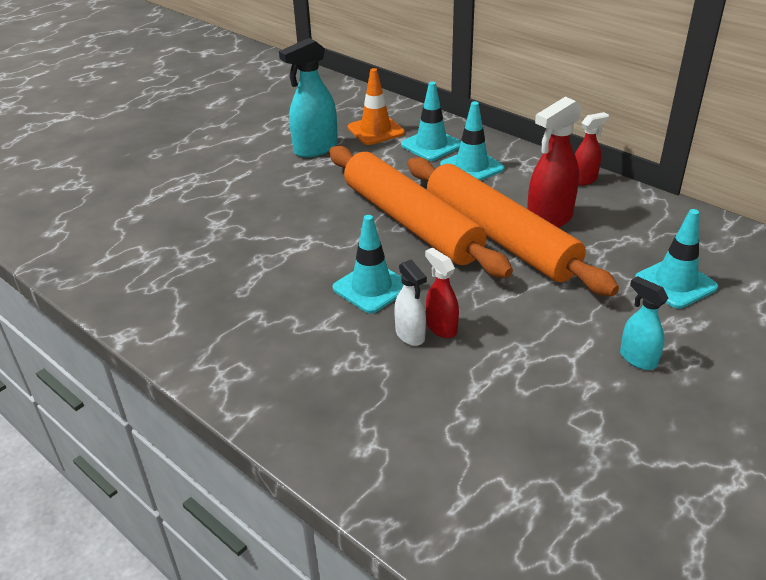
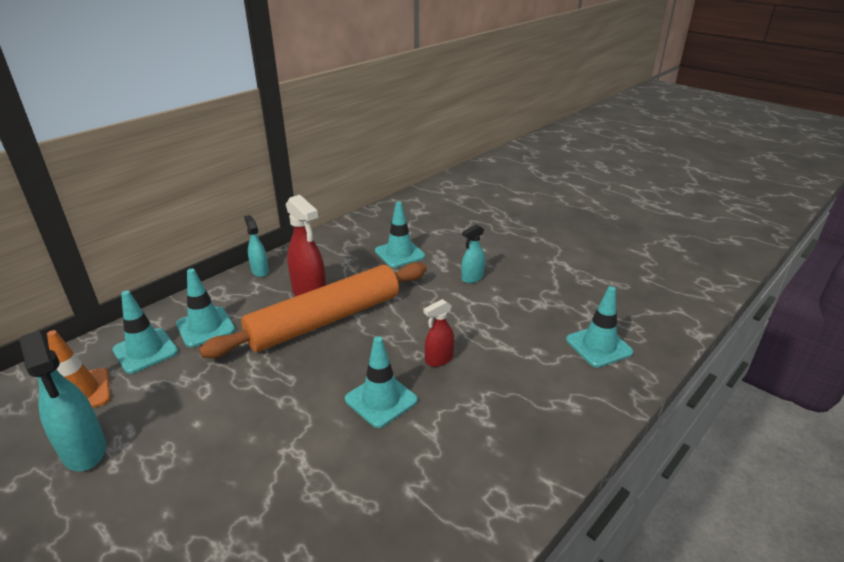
camera: 90 degrees left, 5 degrees down
(410, 335) = (447, 377): white spray bottle -> none
(411, 222) = (284, 371): orange rolling pin -> none
(493, 497) = (599, 346): none -> turquoise traffic cone
(584, 180) = (260, 271): red spray bottle -> turquoise spray bottle

